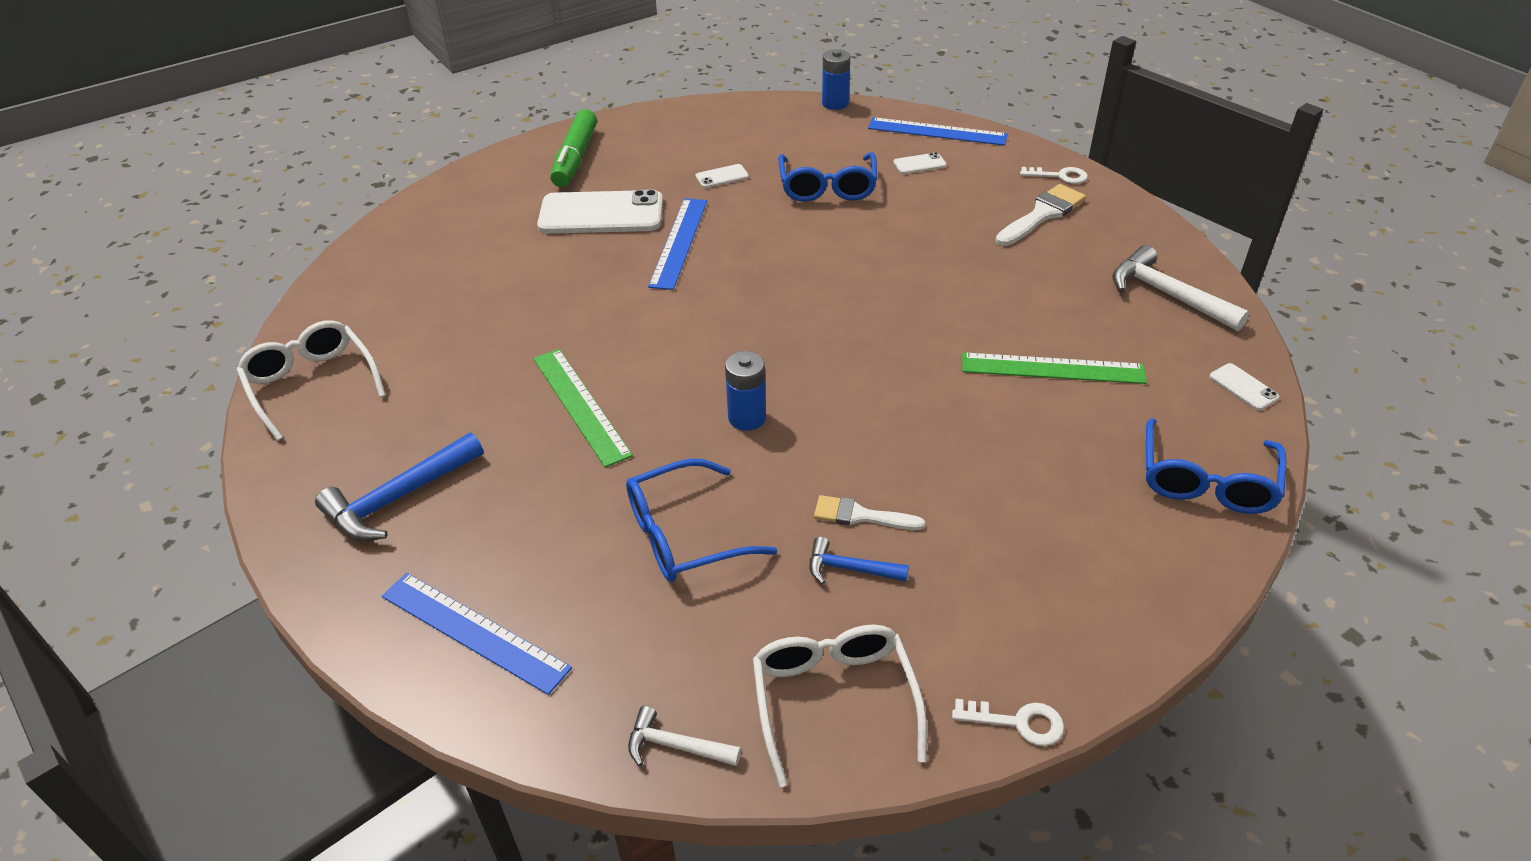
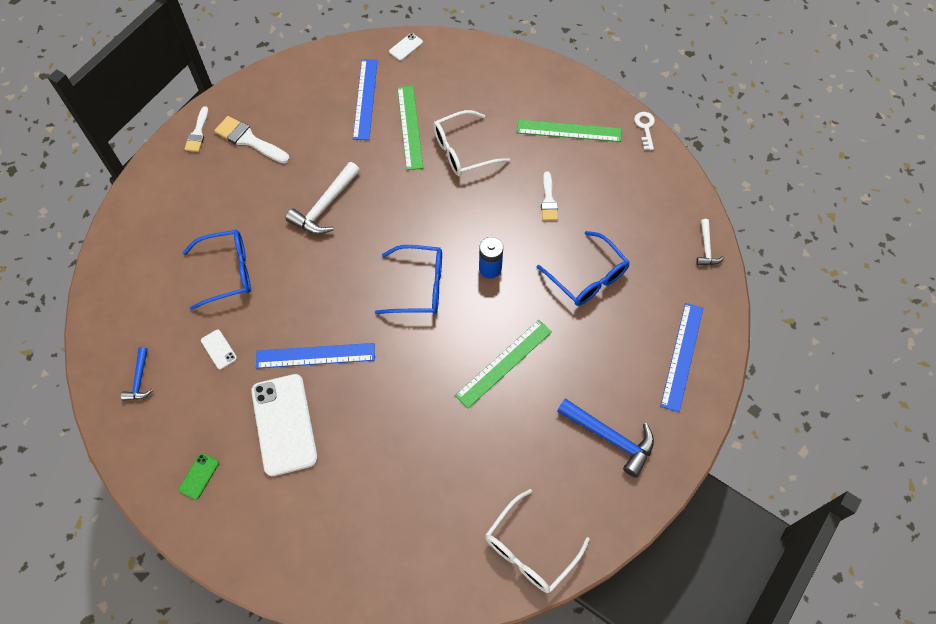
camera: 105 degrees left, 20 degrees up
(575, 158) = (199, 476): green marker -> green phone
(834, 700) = (660, 193): white glasses -> white glasses (463, 151)
(835, 103) = (91, 290): blue battery -> none
(850, 568) = (584, 199): blue hammer -> blue hammer (139, 379)
(919, 164) = (188, 217): white phone -> none
(937, 132) = (137, 212): blue ruler -> blue ruler (365, 99)
(1023, 582) = (569, 131): none -> green ruler
(1059, 176) = (198, 133): white key -> white brush
(1168, 295) = (329, 76): white hammer -> white hammer (325, 206)
(1206, 481) = (481, 64): blue glasses -> blue glasses (419, 286)

